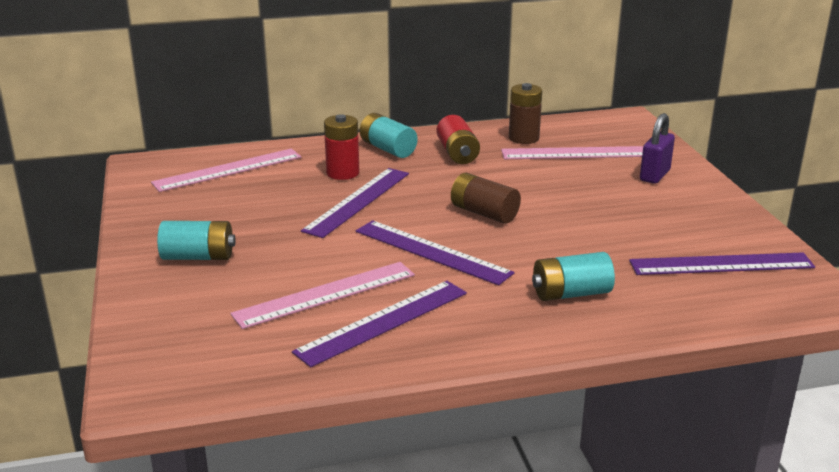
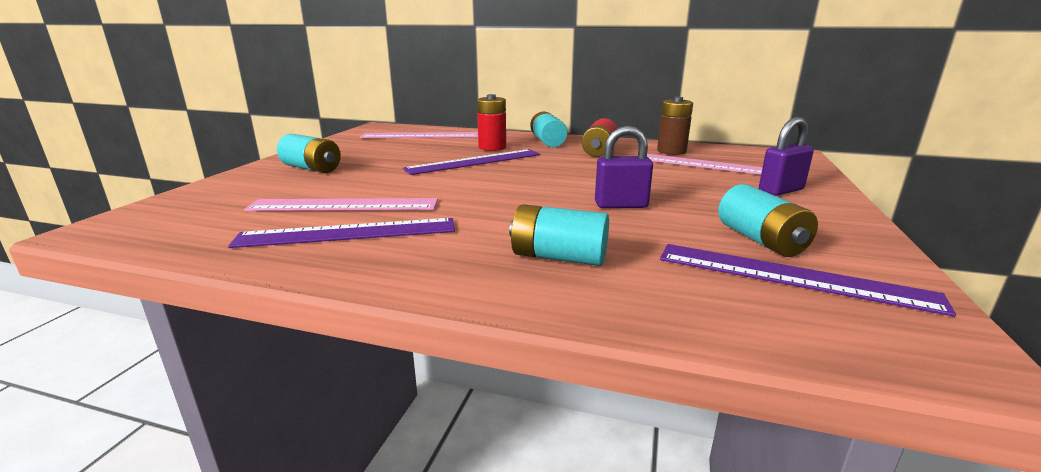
camera: 30 degrees right, 5 degrees down
(432, 252) = (477, 198): purple ruler -> none
(484, 213) = (565, 185): brown battery -> none
(556, 226) = (621, 205): none -> purple padlock
(681, 237) = (761, 240): none -> turquoise battery

